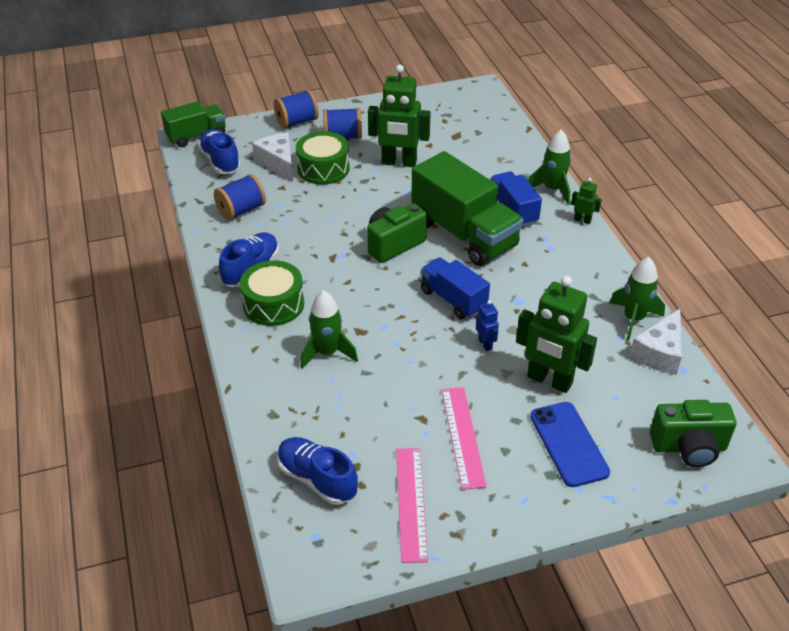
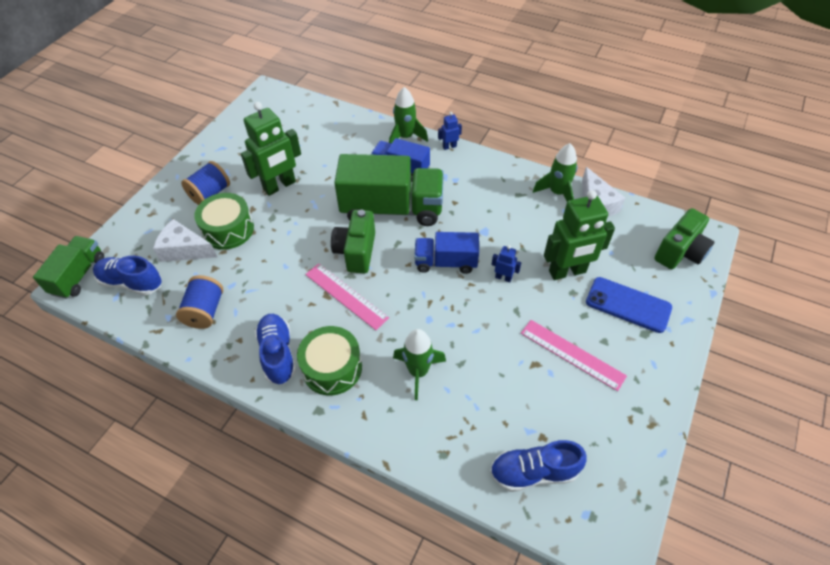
camera: 45 degrees left, 10 degrees up
(297, 122) = (155, 205): blue spool -> none
(411, 503) = (604, 429): pink ruler -> pink ruler (346, 296)
(582, 220) = (449, 146): green robot -> blue robot

